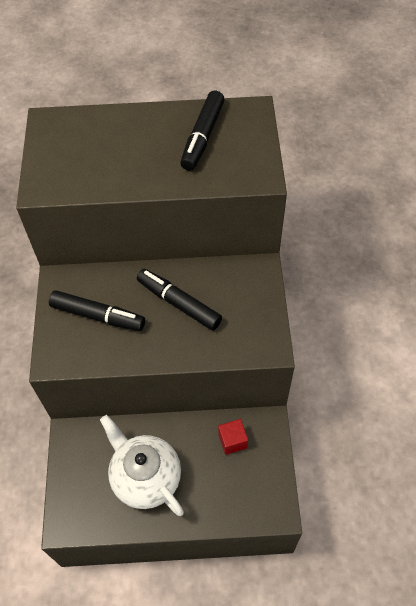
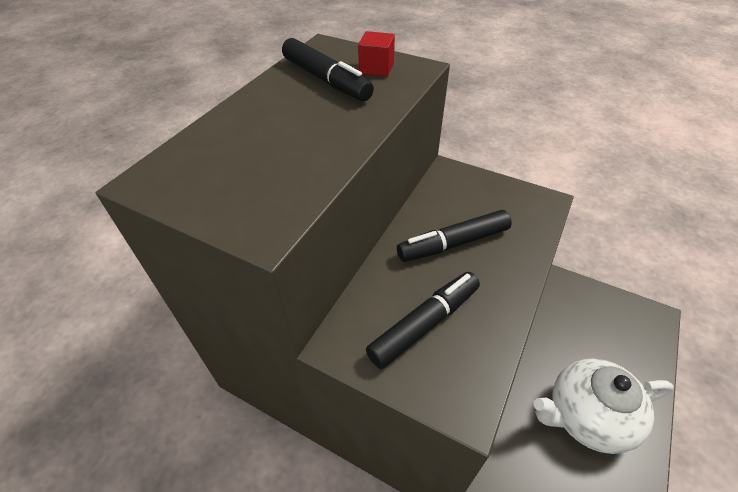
camera: 60 degrees left, 10 degrees down
(232, 441) = (567, 316): red cube -> red cube (376, 68)

